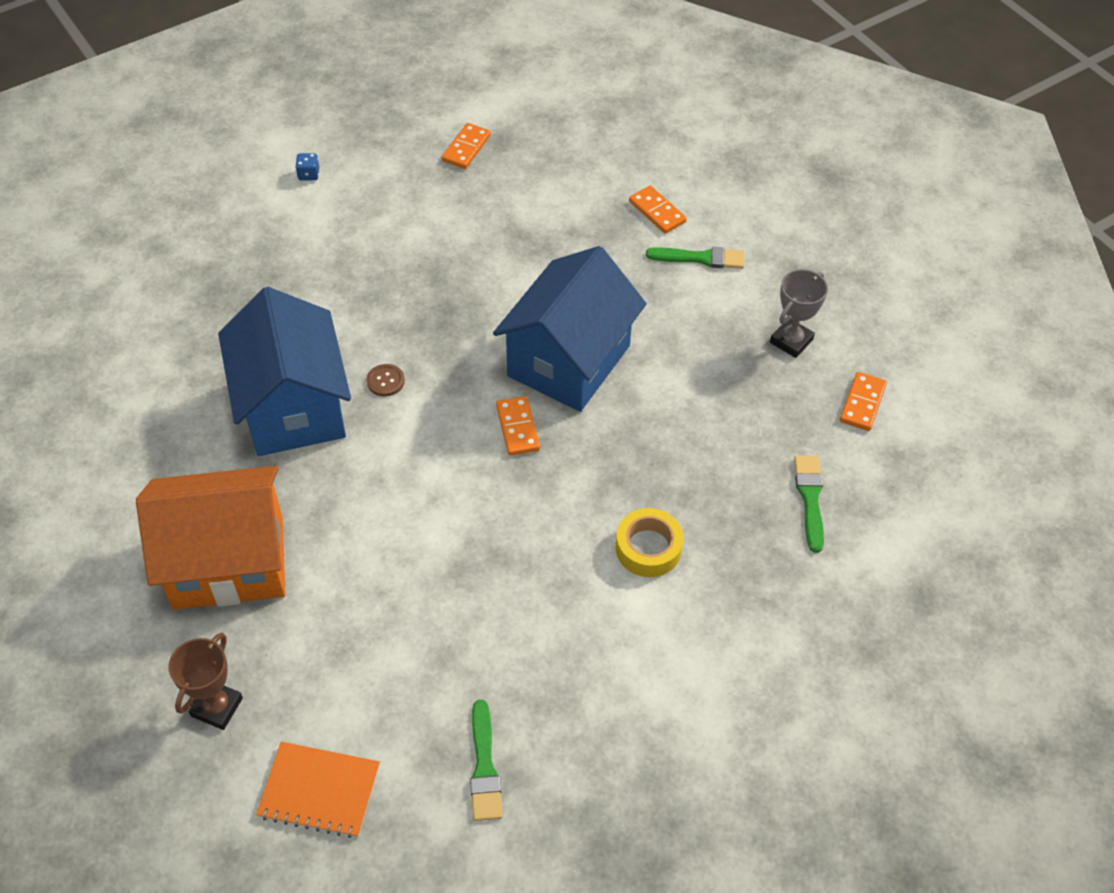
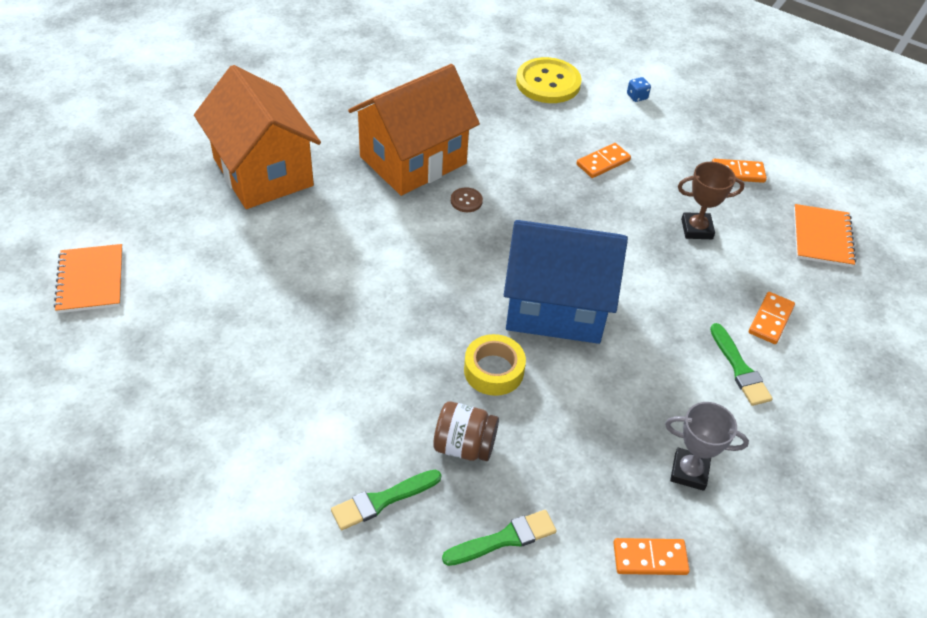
camera: 65 degrees right, 5 degrees down
(217, 707) = (144, 205): brown trophy -> brown trophy (696, 229)
(238, 239) = (548, 82): none -> yellow button
(293, 407) = (413, 160): blue house -> orange house
(484, 767) = (134, 370): green brush -> green brush (382, 500)
(517, 428) = (466, 293): orange domino -> orange domino (603, 162)
(579, 130) = (822, 237): none -> orange notebook
(648, 548) = (386, 420): yellow tape -> yellow tape (493, 370)
(702, 494) = (464, 446): none -> brown jar

